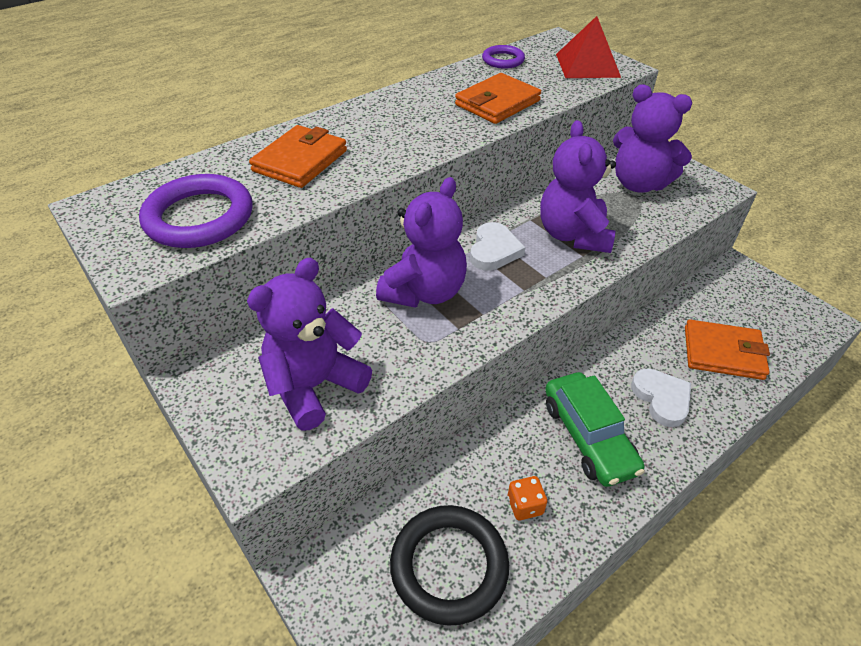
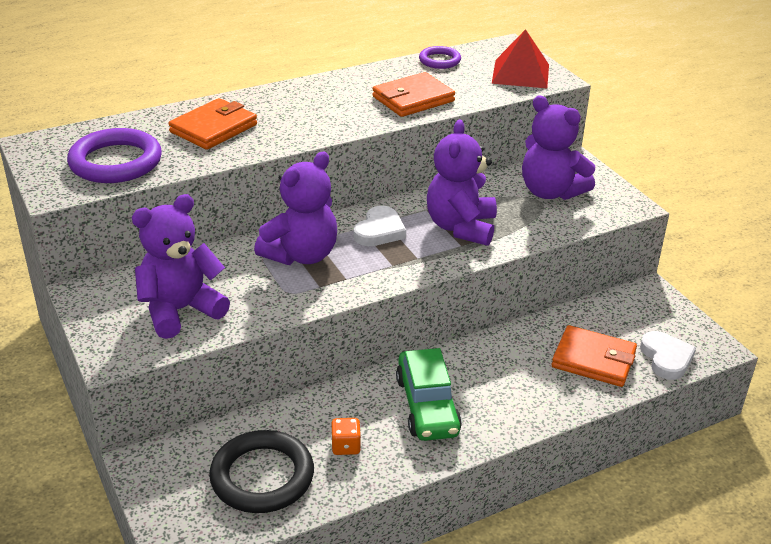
camera: 10 degrees right, 10 degrees down
(661, 398) = (512, 387): white heart -> white heart (666, 358)

